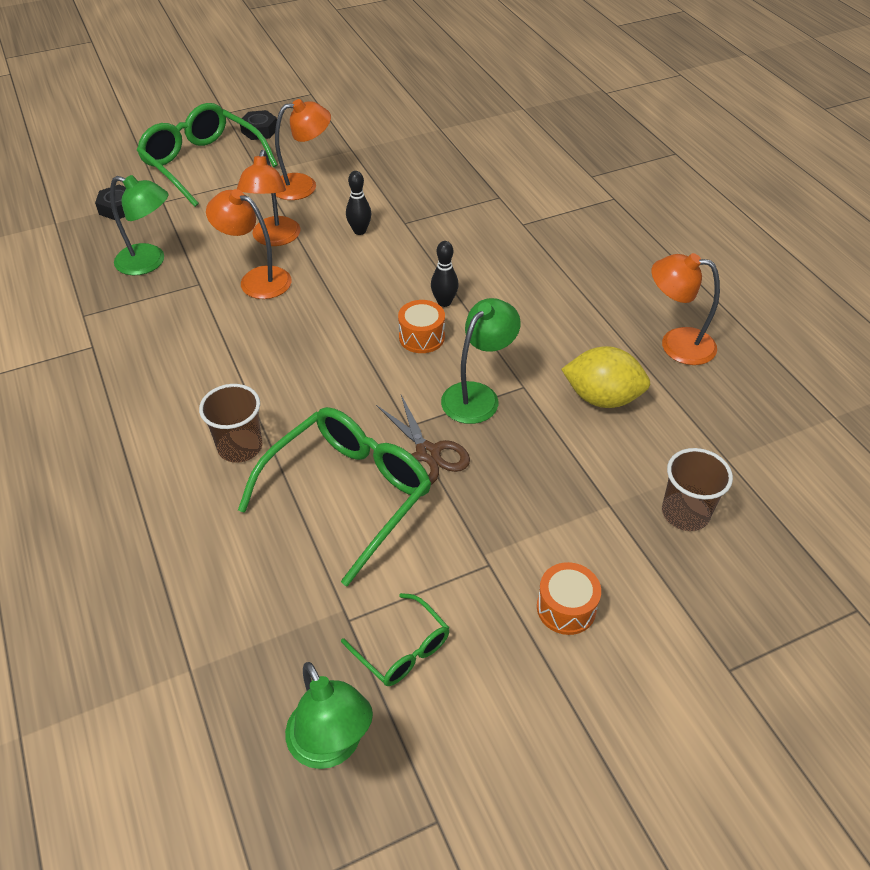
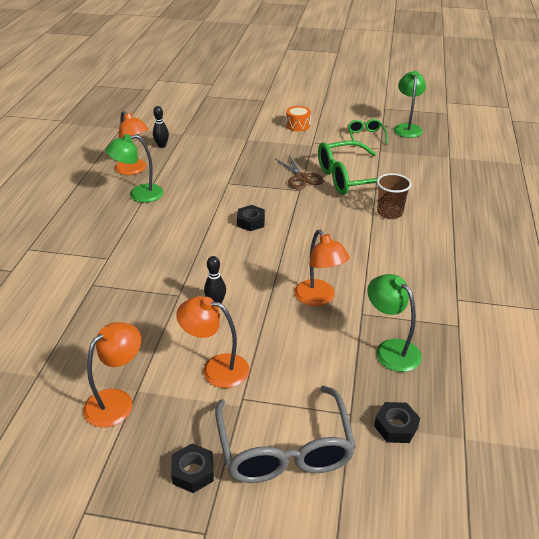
camera: 145 degrees left, 10 degrees down
(202, 163) = (285, 449): green glasses -> grey glasses
(274, 238) = (282, 326): orange lamp -> orange lamp (117, 401)
(421, 337) = (251, 222): orange drum -> black nut
(428, 453) = (301, 178): brown scissors -> brown scissors turned 150 degrees clockwise
(444, 302) = (217, 234): black bowling pin -> black bowling pin (162, 146)
(477, 395) = (253, 188): green lamp -> green lamp (139, 195)
(602, 398) = (199, 166): yellow lemon -> none
(685, 513) = (223, 128): brown cup -> none

